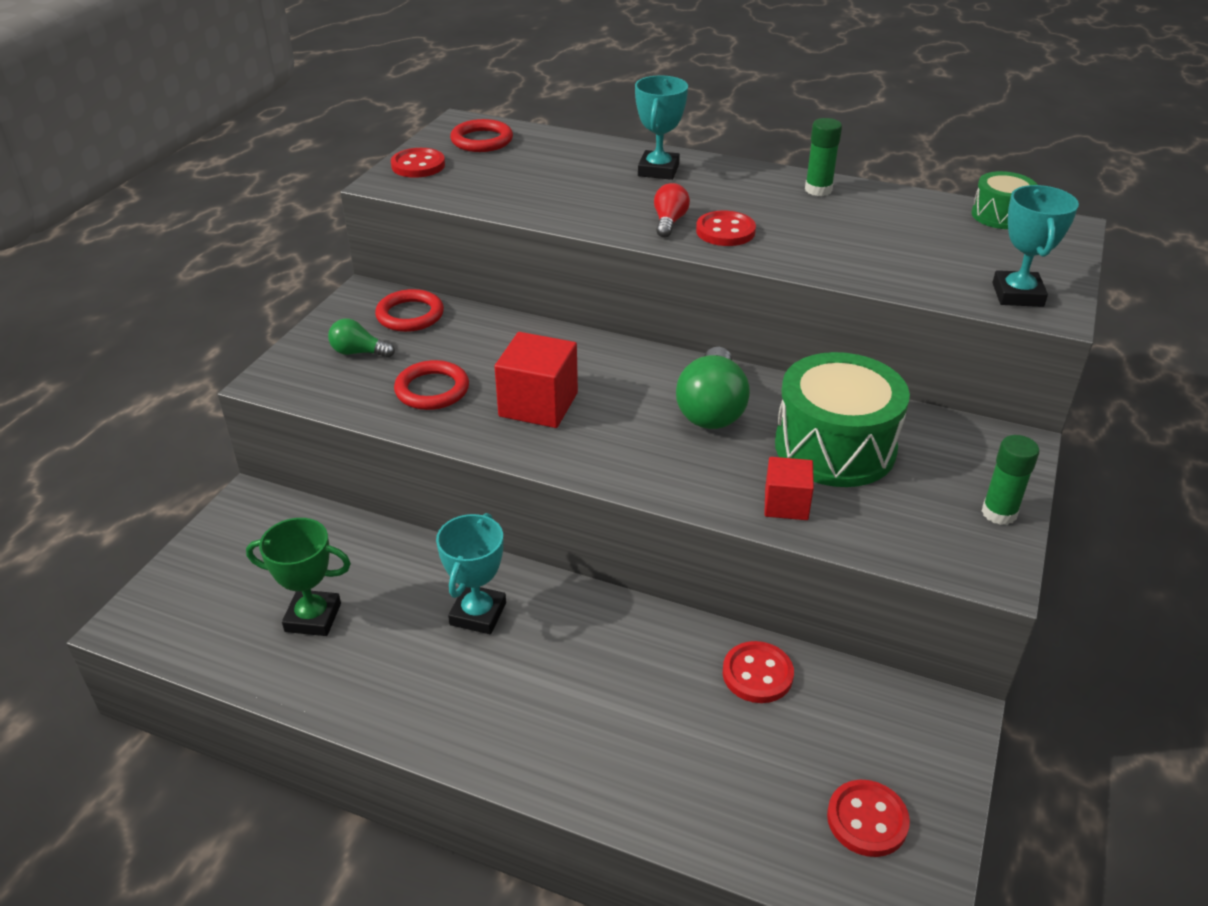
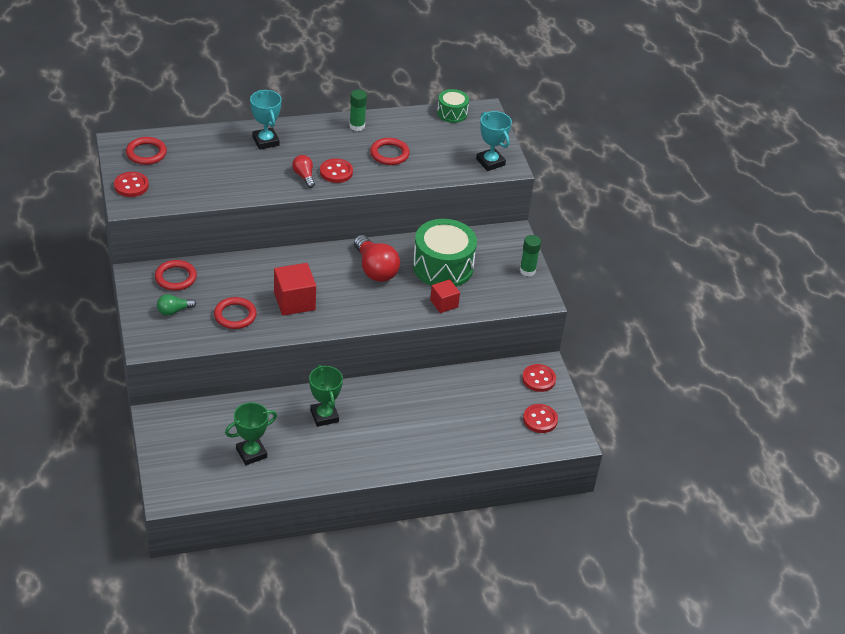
camera: 40 degrees left, 5 degrees up
(478, 614) = (324, 416): turquoise trophy -> green trophy
(711, 409) = (375, 269): green light bulb -> red light bulb
(757, 674) = (461, 385): red button -> red button (538, 379)
(838, 234) = (389, 154): none -> red ring

